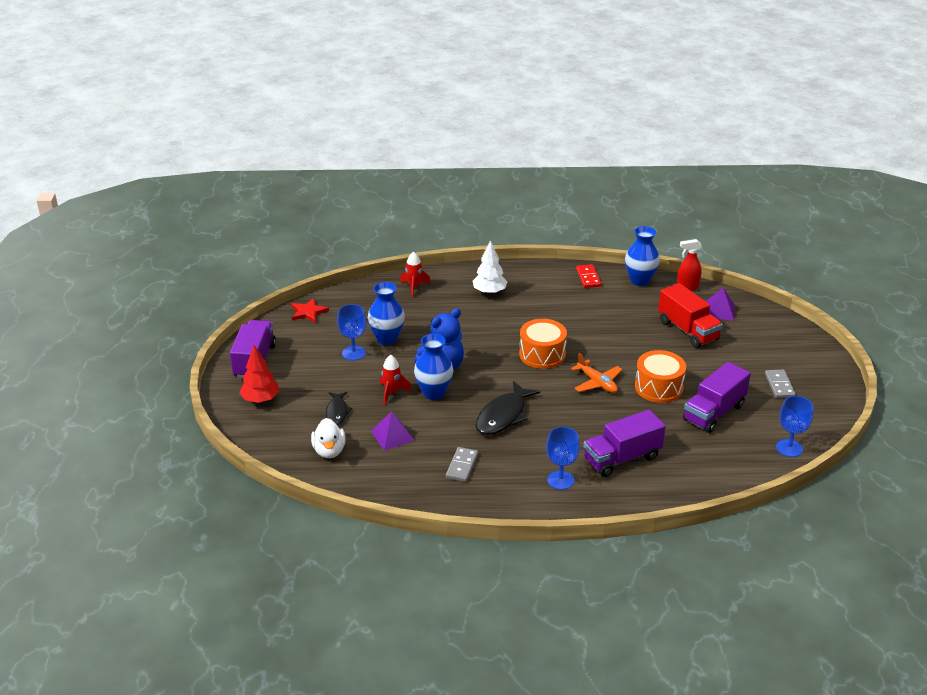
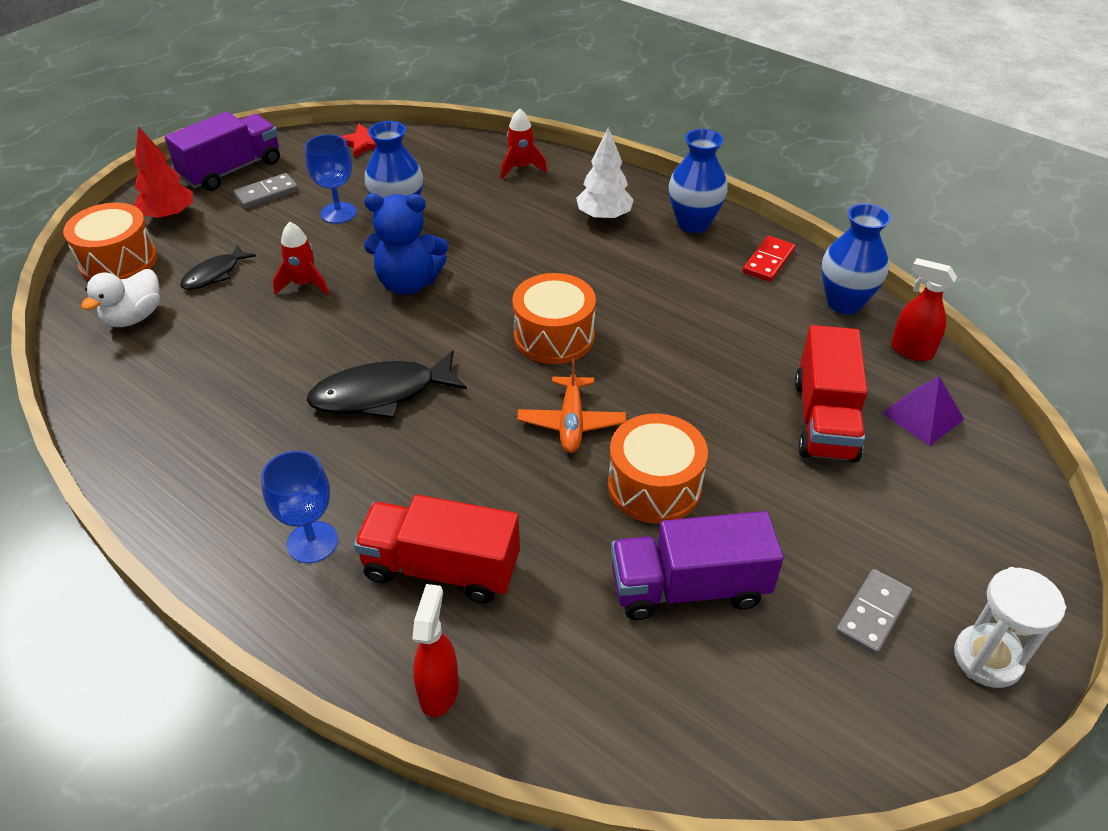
camera: 40 degrees right, 10 degrees up
(272, 433) = (118, 261): none -> orange drum
(392, 436) = (222, 340): purple pyramid -> none
(434, 393) = (348, 312): blue vase -> blue vase (693, 223)
(462, 466) = (231, 433): grey domino -> grey domino (267, 193)
(622, 458) = (441, 568): purple truck -> red truck
(676, 492) = (439, 690): none -> red spray bottle
(789, 448) = (741, 752): blue goblet -> none
(826, 378) = (987, 658): none -> white hourglass

